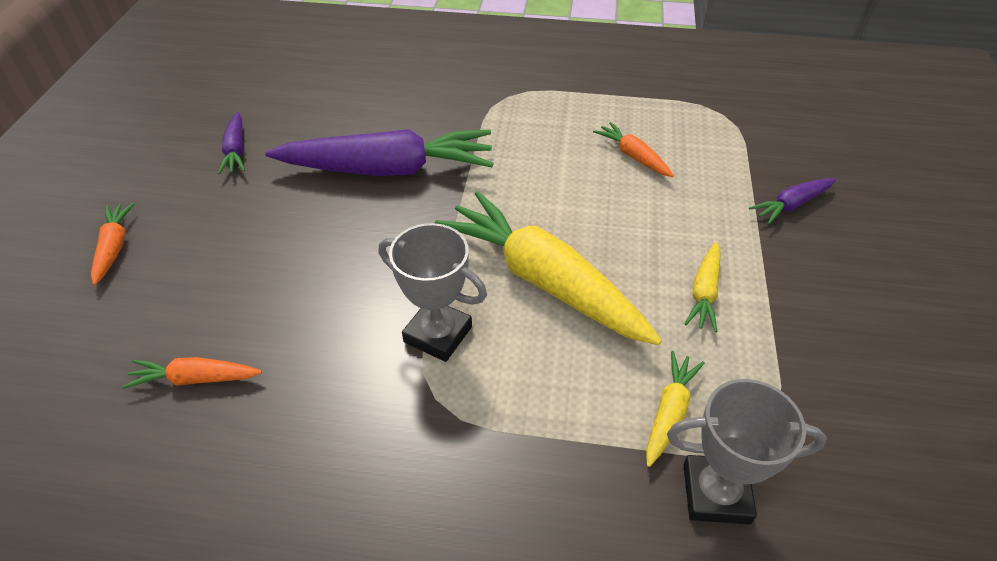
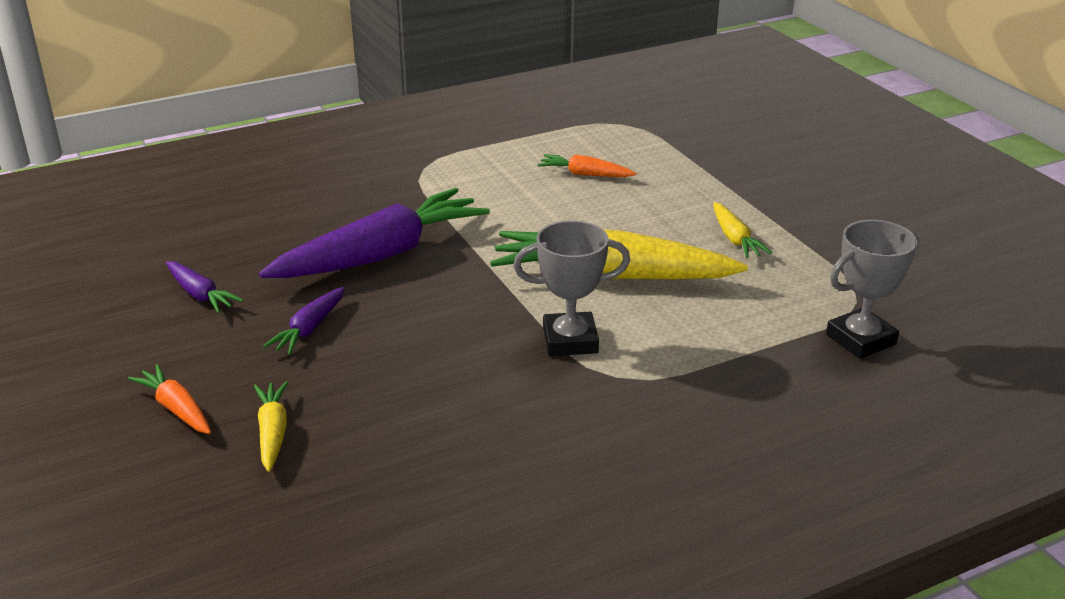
camera: 35 degrees left, 15 degrees down
(195, 379) = (400, 453): orange carrot -> none
(669, 412) = (787, 313): yellow carrot -> yellow carrot (273, 433)
(791, 205) = (737, 165): purple carrot -> purple carrot (309, 329)

